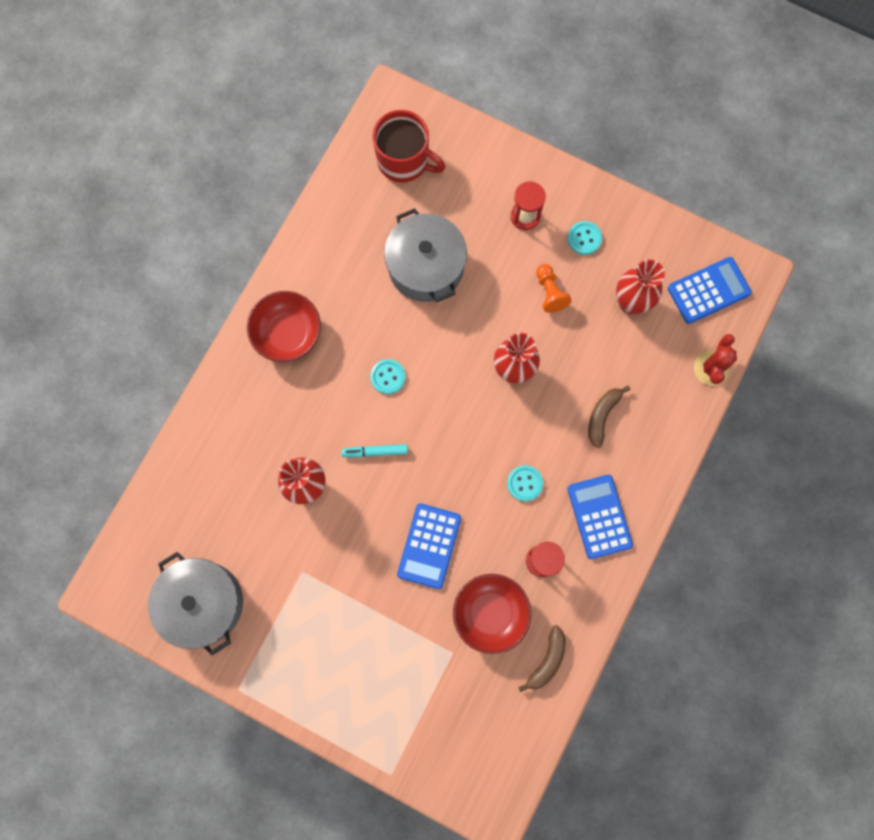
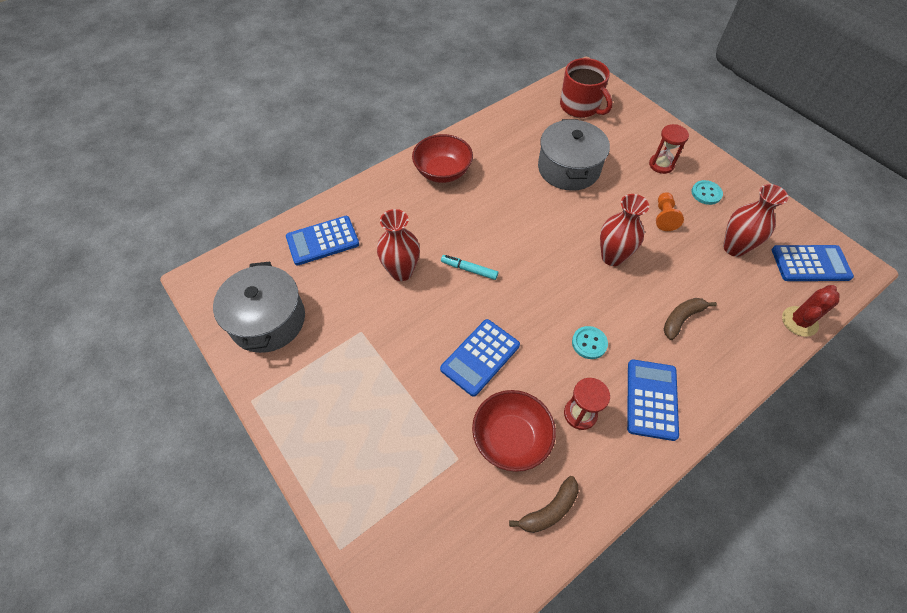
camera: 25 degrees right, 20 degrees down
(204, 486) = (322, 241): none -> blue calculator
(388, 377) = (505, 224): turquoise button -> none

